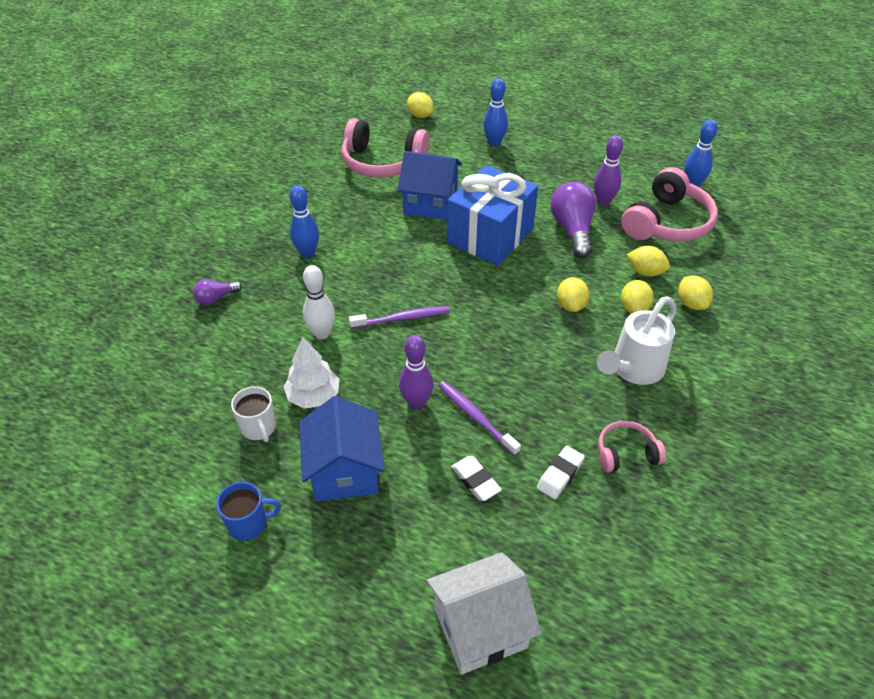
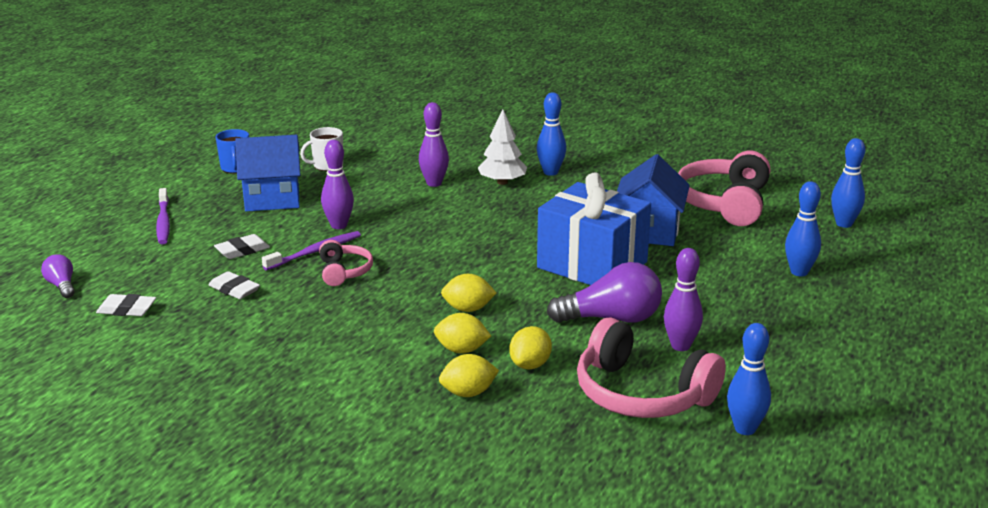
camera: 90 degrees right, 20 degrees down
(216, 298) = (483, 140): purple light bulb -> purple light bulb (62, 286)
(314, 396) = (357, 183): white tree -> white tree (502, 182)
(322, 333) = (434, 183): white bowling pin -> purple bowling pin
(402, 318) = (452, 218): purple toothbrush -> purple toothbrush (163, 222)
(420, 116) = (844, 224): yellow lemon -> blue bowling pin
(480, 628) = (105, 250): white house -> none
(615, 567) = (127, 310): none -> white eraser
(626, 453) = (247, 326): pink headphones -> pink headphones (343, 272)
(633, 369) = (361, 340): white watering can -> none

